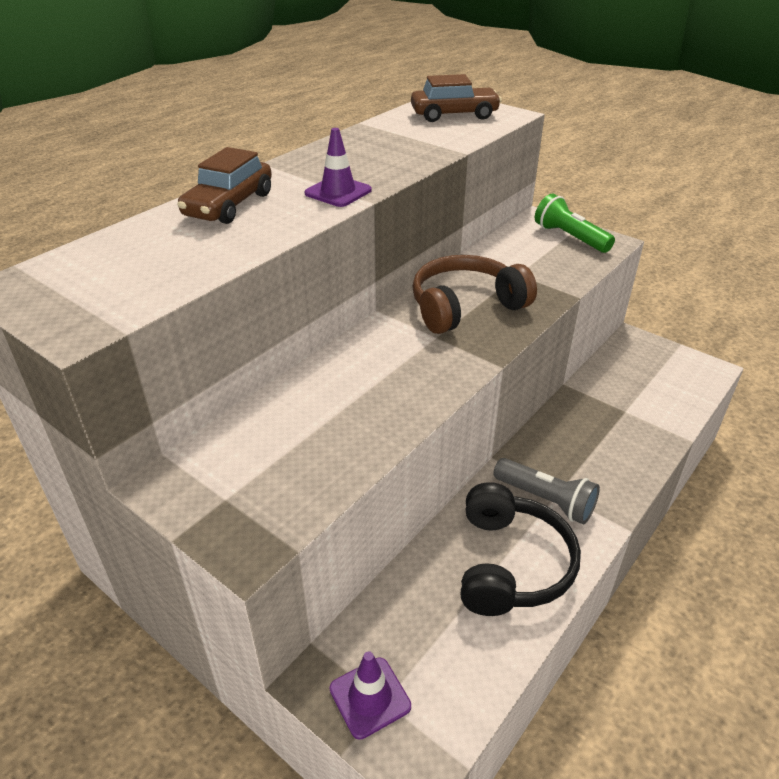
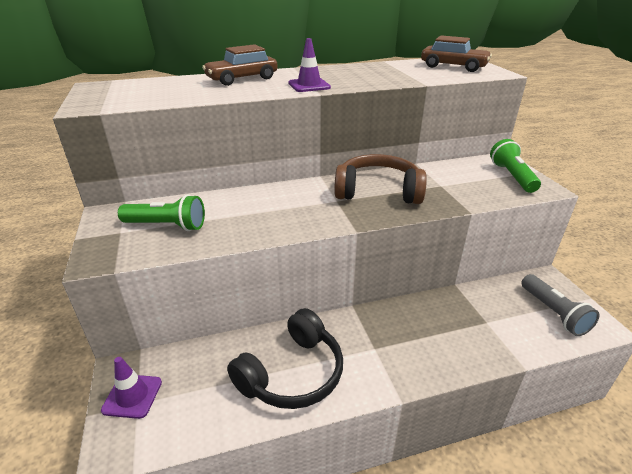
camera: 35 degrees right, 5 degrees down
(278, 459) = (167, 225): none -> green flashlight
(546, 500) = (360, 348): grey flashlight -> grey flashlight (554, 313)

